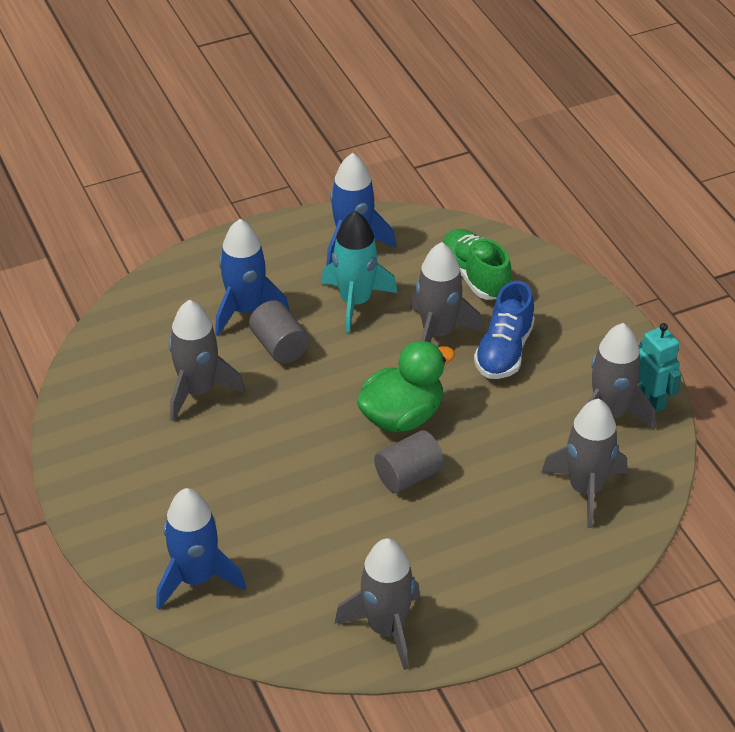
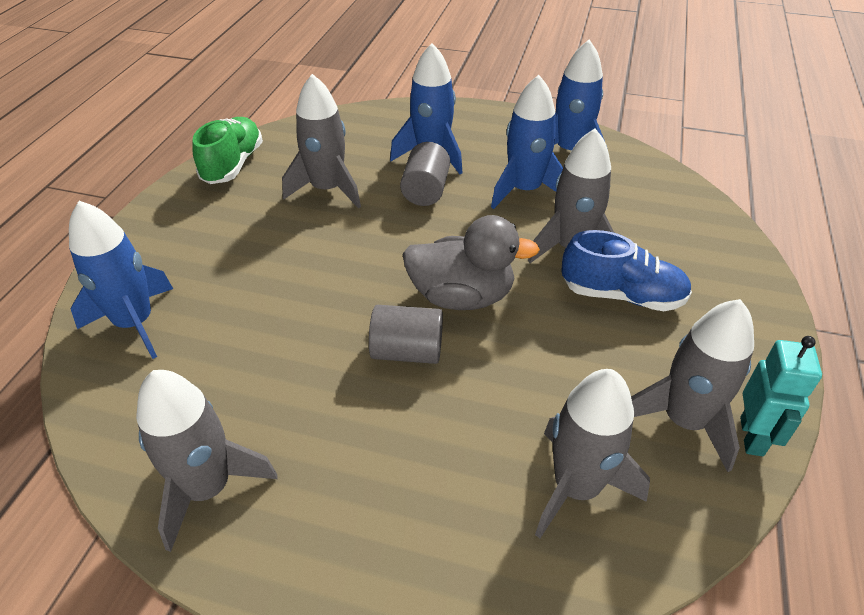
camera: 40 degrees right, 0 degrees up
(355, 302) = (525, 190): turquoise rocket -> blue rocket
(402, 416) = (462, 296): green duck -> grey duck
(474, 277) = (655, 222): green shoe -> green shoe (233, 165)
(504, 351) = (622, 295): blue shoe -> blue shoe turned 135 degrees counterclockwise

